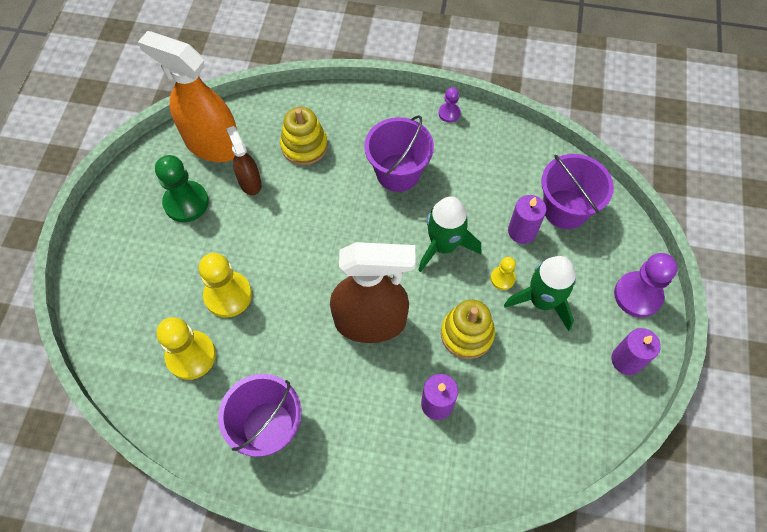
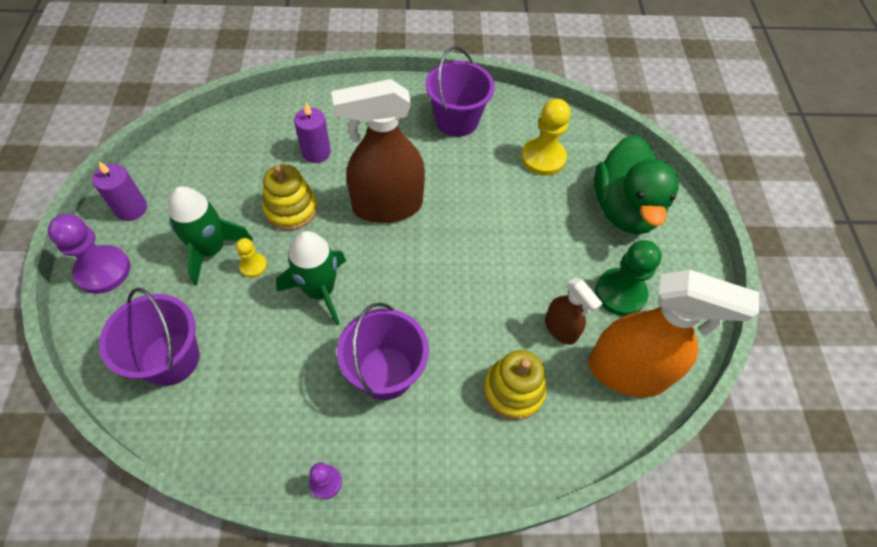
camera: 165 degrees right, 5 degrees down
(137, 281) = (624, 209): none -> green duck
(228, 295) = (532, 209): yellow pawn -> none
(522, 231) = (228, 322): purple candle -> none

